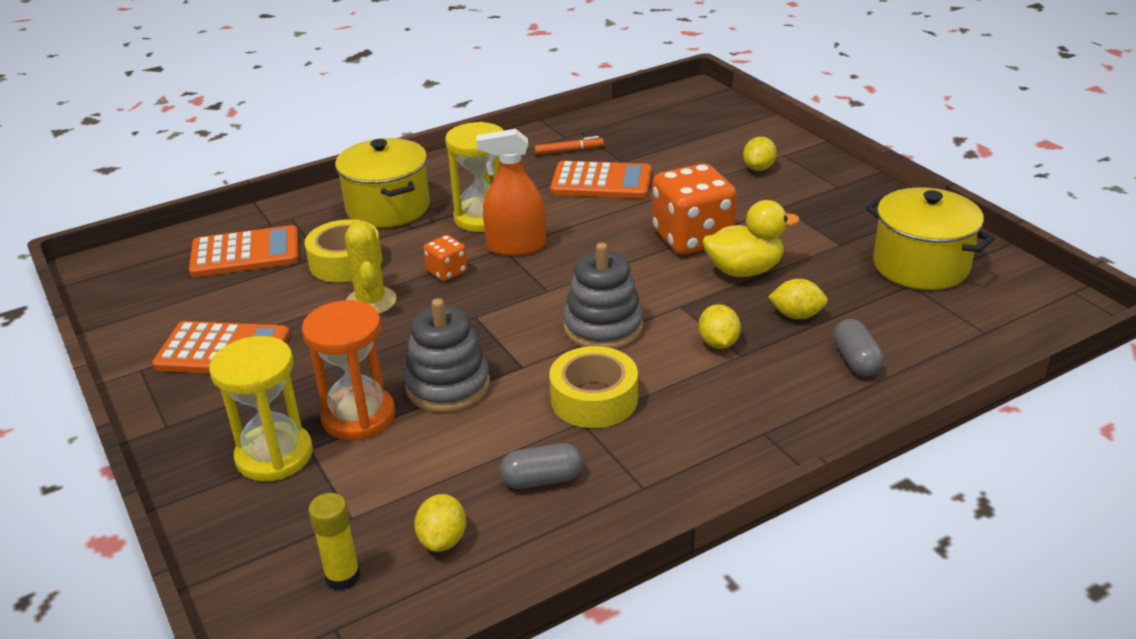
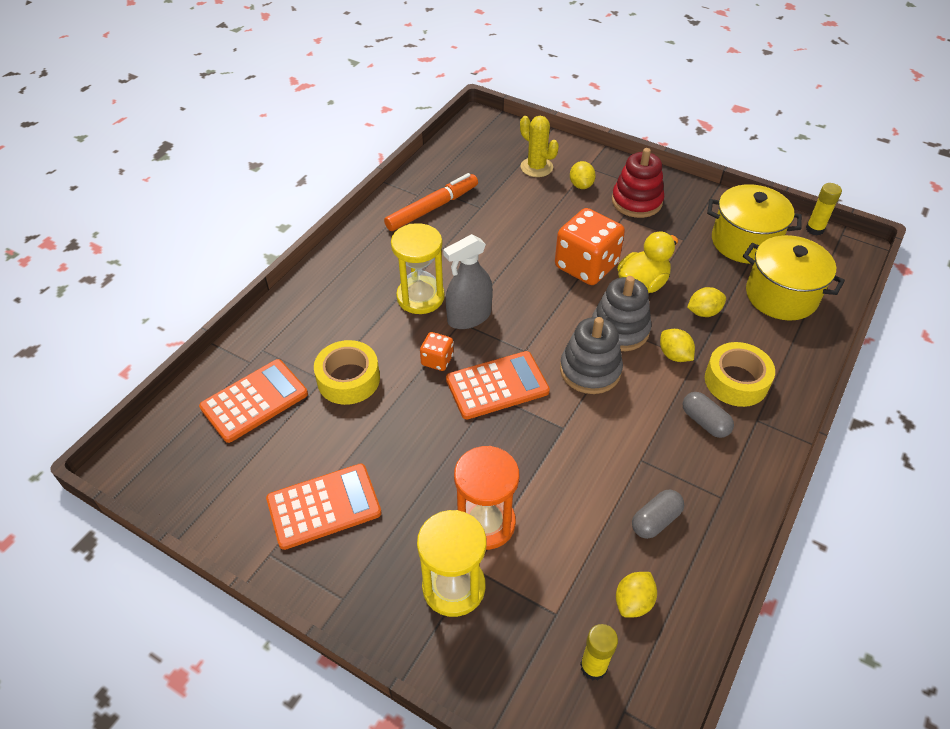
camera: 30 degrees left, 15 degrees up
(371, 301) = (402, 411): yellow cactus -> yellow cactus (536, 167)
(388, 208) = (336, 312): yellow pot -> yellow pot (781, 296)
(443, 540) = (633, 602): yellow lemon -> yellow lemon turned 60 degrees clockwise
(448, 386) = (526, 467): grey stacking toy -> grey stacking toy (619, 329)
(516, 247) = (469, 317): orange spray bottle -> grey spray bottle
(569, 150) = (432, 208): orange marker -> orange marker, size x1.91
(594, 399) = (634, 436): yellow tape -> yellow tape (736, 381)
(601, 182) = (481, 232): orange calculator -> orange calculator (497, 386)
(813, 197) = (636, 201): none -> red stacking toy
(856, 360) = (765, 337): grey capsule -> grey capsule (704, 422)
(1036, 277) = (814, 229): none -> yellow glue stick

